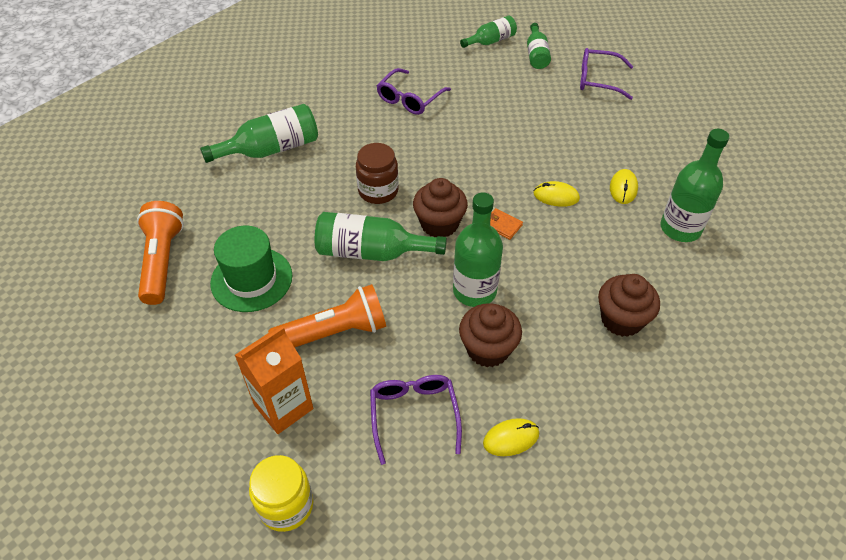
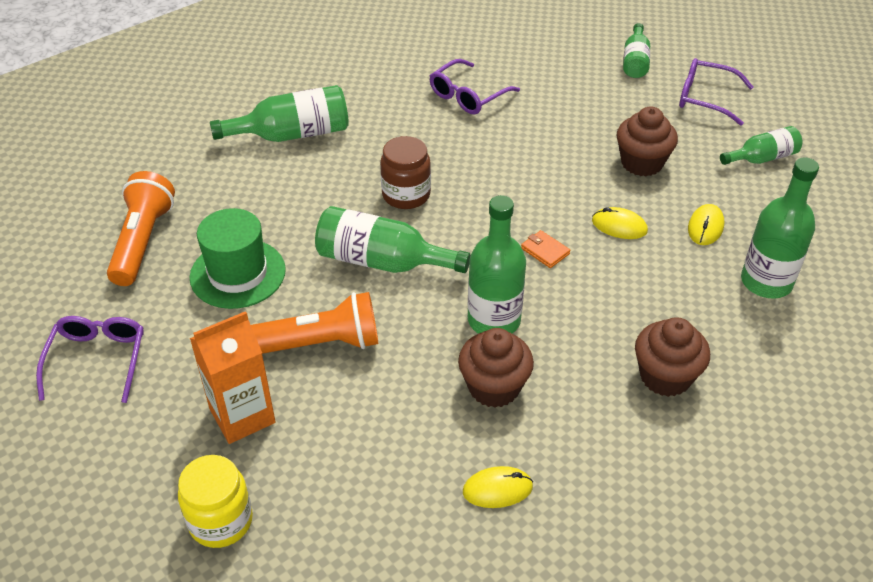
camera: 10 degrees right, 5 degrees down
(414, 416) = (389, 447): purple glasses -> purple glasses (97, 361)
(439, 224) = (470, 240): brown cupcake -> brown cupcake (642, 163)
(491, 41) = (582, 40): green bottle -> green bottle (762, 158)

